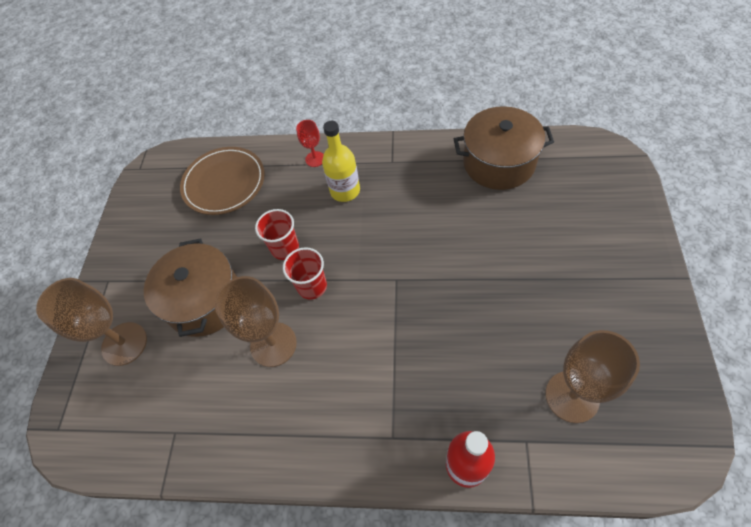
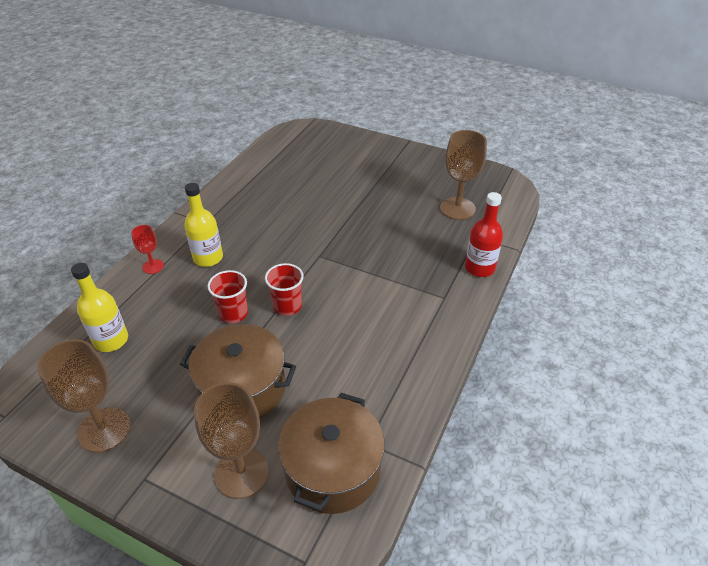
camera: 75 degrees left, 15 degrees down
(224, 183) = (111, 340): brown plate -> yellow bottle
(273, 344) = (325, 347): brown goblet -> brown goblet (104, 429)
(499, 162) = (262, 173): brown pot -> brown pot (332, 469)

